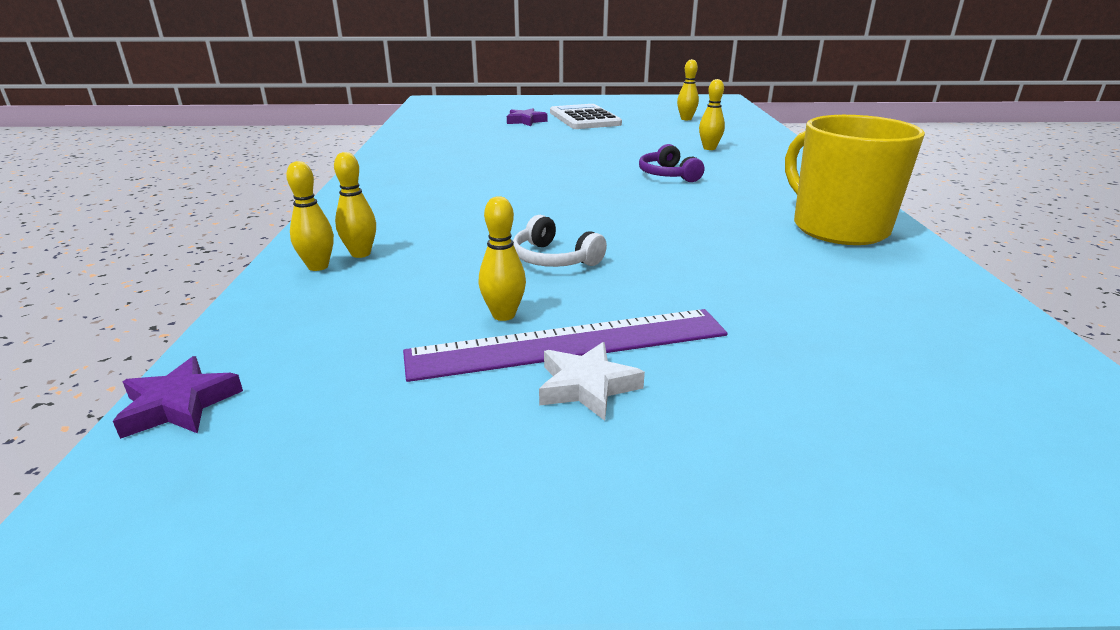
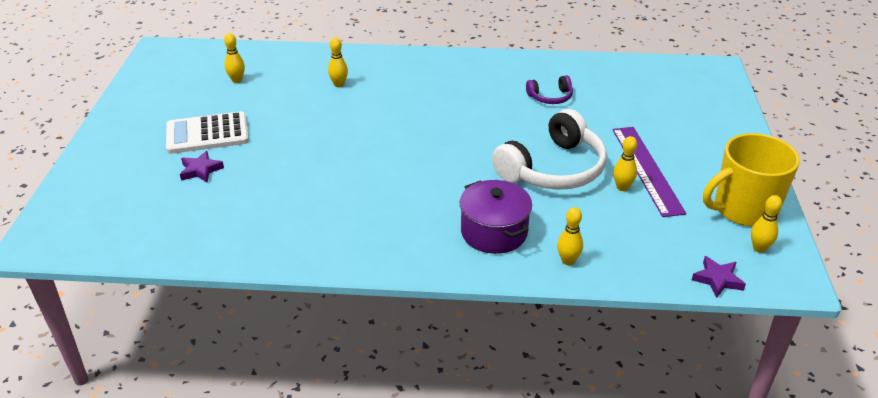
camera: 85 degrees left, 10 degrees up
(360, 254) = (547, 245): yellow bowling pin -> yellow bowling pin (759, 248)
(401, 223) = (494, 232): none -> purple pot
(554, 259) = (554, 169): white headphones -> white headphones, size x2.11
(586, 386) = (679, 167): white star -> none
(667, 175) = (403, 112): purple headphones -> purple headphones (550, 97)
(838, 228) = (510, 73): yellow mug -> yellow mug (743, 209)

